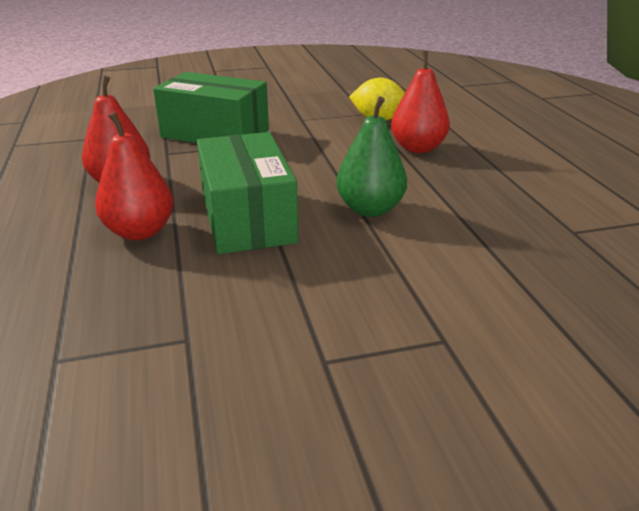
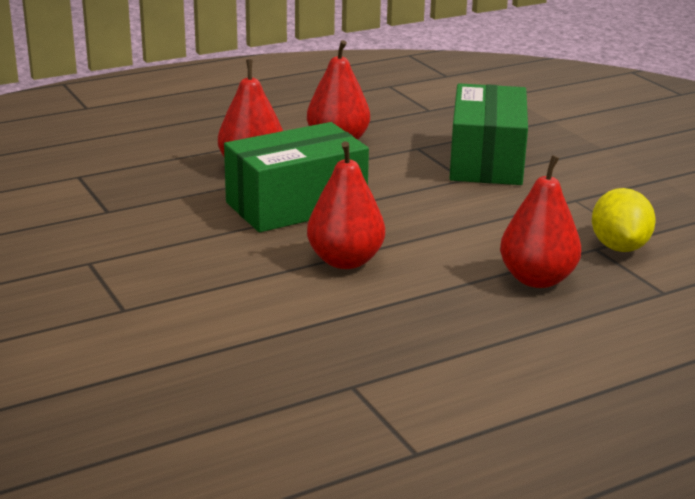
camera: 75 degrees right, 5 degrees down
(370, 209) = (345, 261): green pear -> red pear

